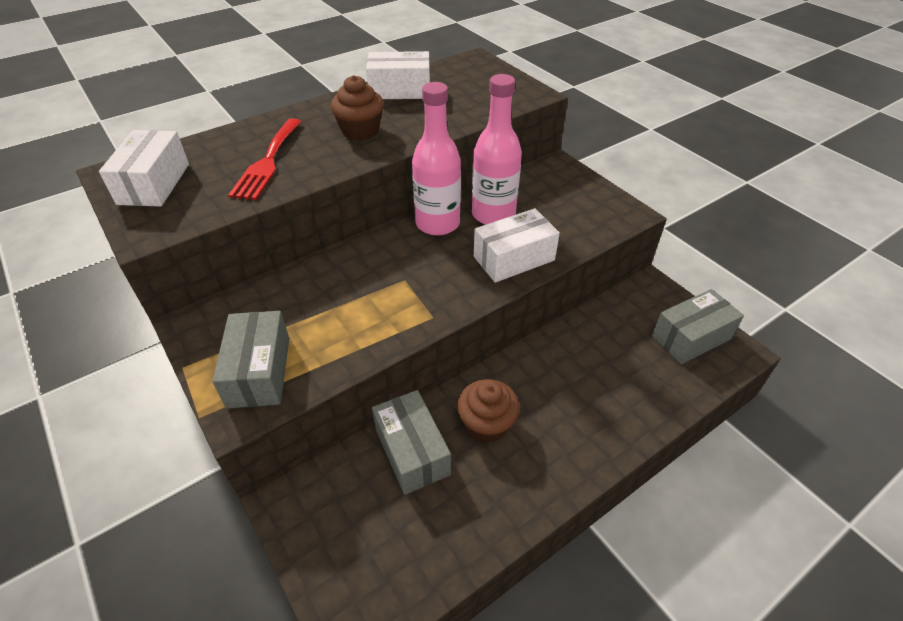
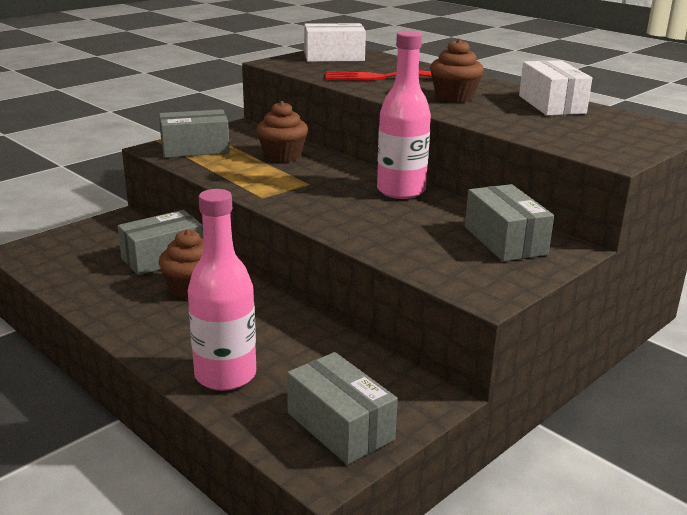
camera: 80 degrees right, 20 degrees down
(317, 293) = (282, 156): none -> brown cupcake
(493, 215) = (432, 215): pink bottle -> pink bottle (225, 375)
(514, 258) = (359, 227): white box -> none
(543, 189) = (505, 240): none -> grey box

